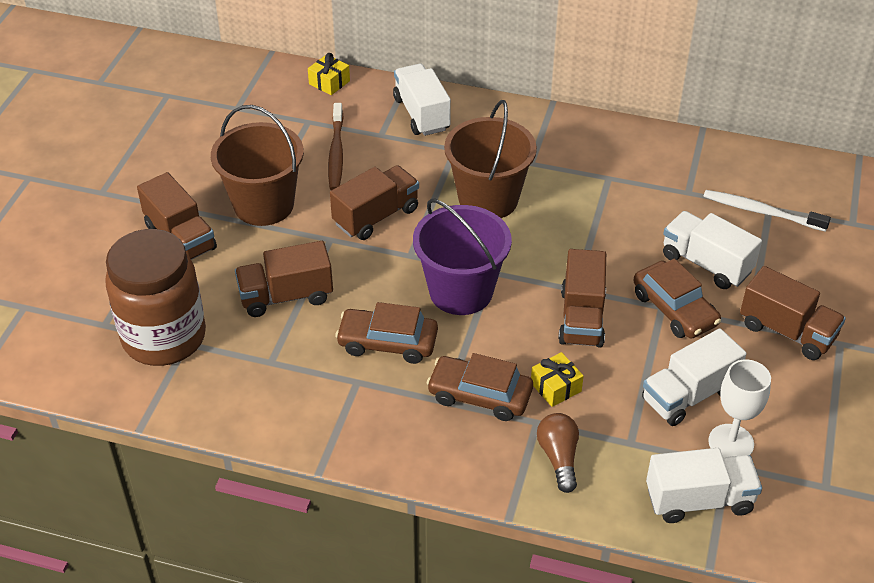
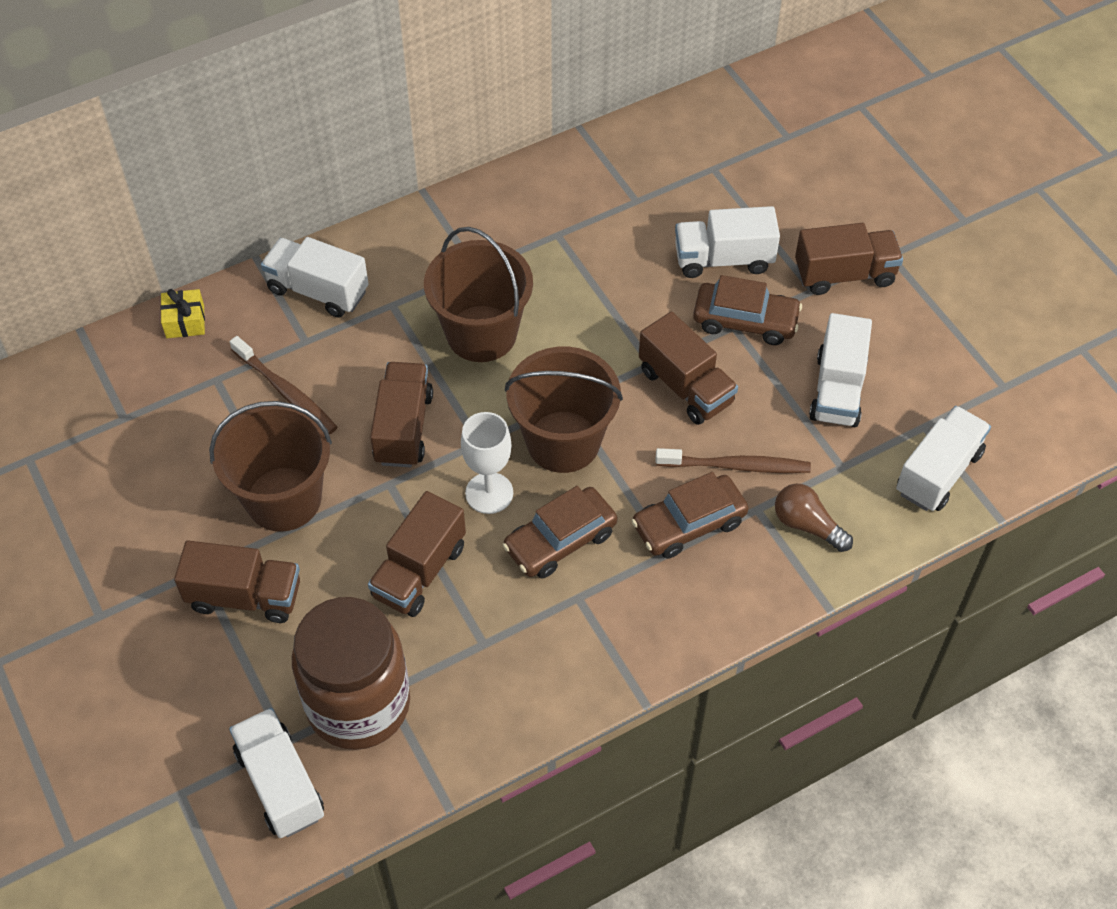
camera: 45 degrees left, 10 degrees up
(74, 343) = (280, 784): none -> white truck
(461, 291) = (563, 442): purple bucket -> brown bucket
(556, 387) = (736, 466): yellow gift -> brown toothbrush
(731, 442) = (908, 405): white goblet -> white goblet (489, 493)
(761, 211) = (711, 177): white toothbrush -> none

